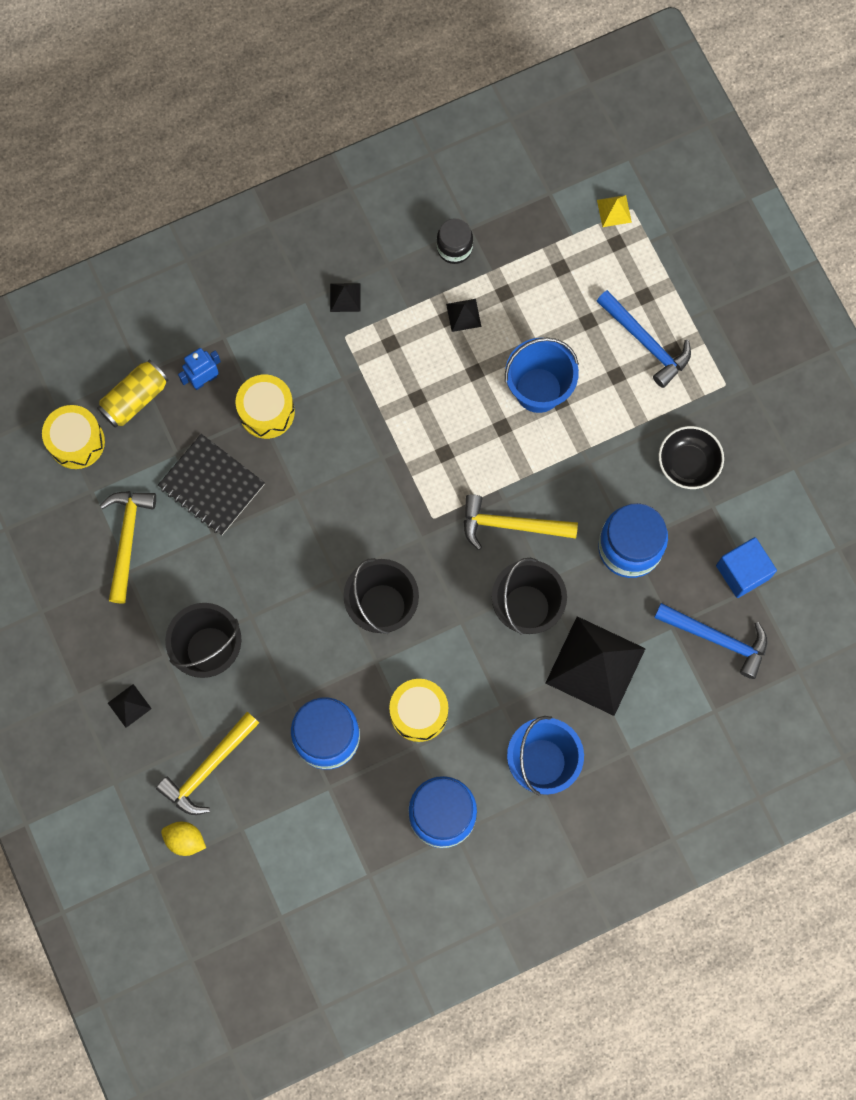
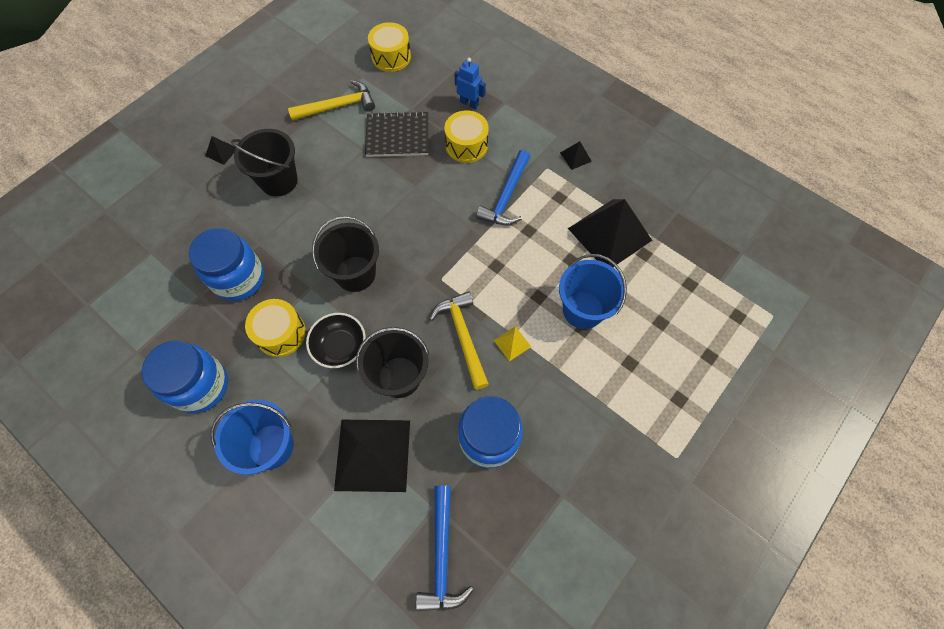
camera: 65 degrees right, 10 degrees down
(135, 399) = (436, 74): yellow can -> none
(185, 840) = (132, 221): yellow lemon -> none
(208, 768) = (190, 213): yellow hammer -> none
(211, 486) = (397, 136): black notebook -> black notebook turned 75 degrees clockwise
(454, 248) = (656, 207): black jar -> none
(463, 315) = (610, 234): black pyramid -> black pyramid, size x2.40
(614, 211) = (762, 303): yellow pyramid -> yellow pyramid (512, 343)
(645, 343) = (671, 374): blue hammer -> blue hammer (506, 196)
(688, 463) = (588, 456): black bowl -> black bowl (340, 347)
(742, 572) = (515, 551): blue cube -> none

